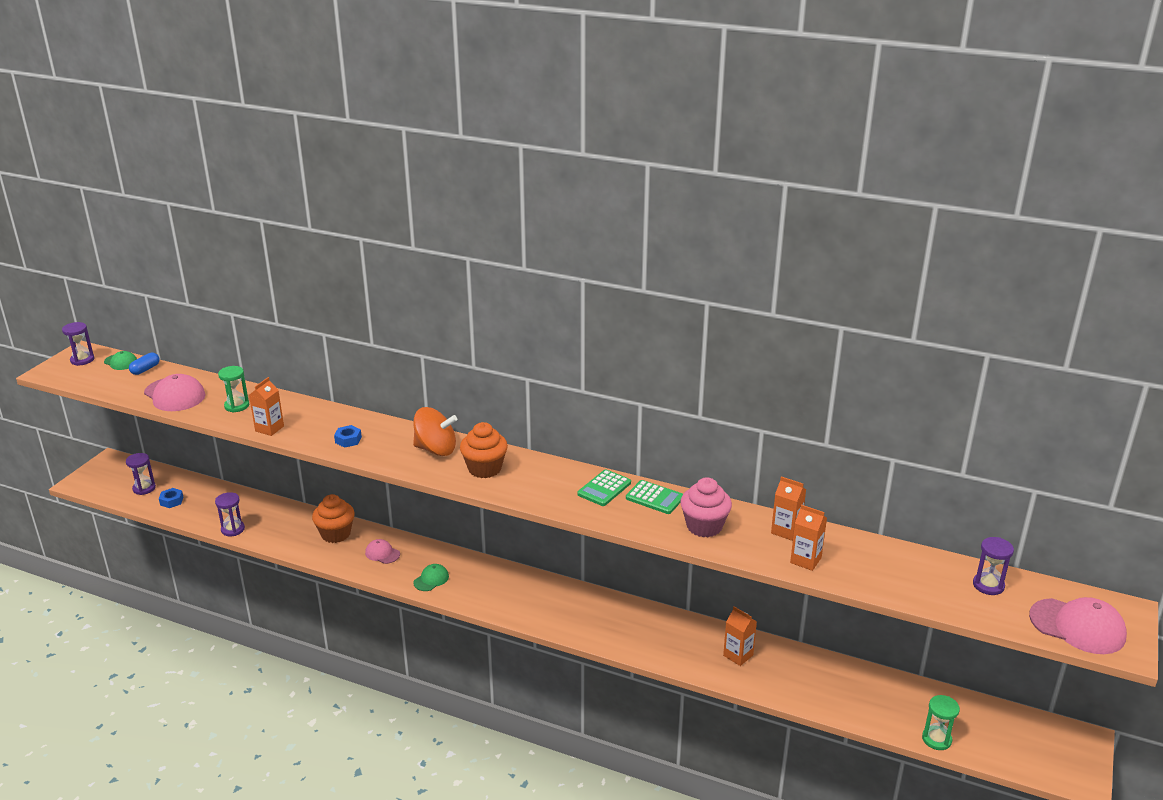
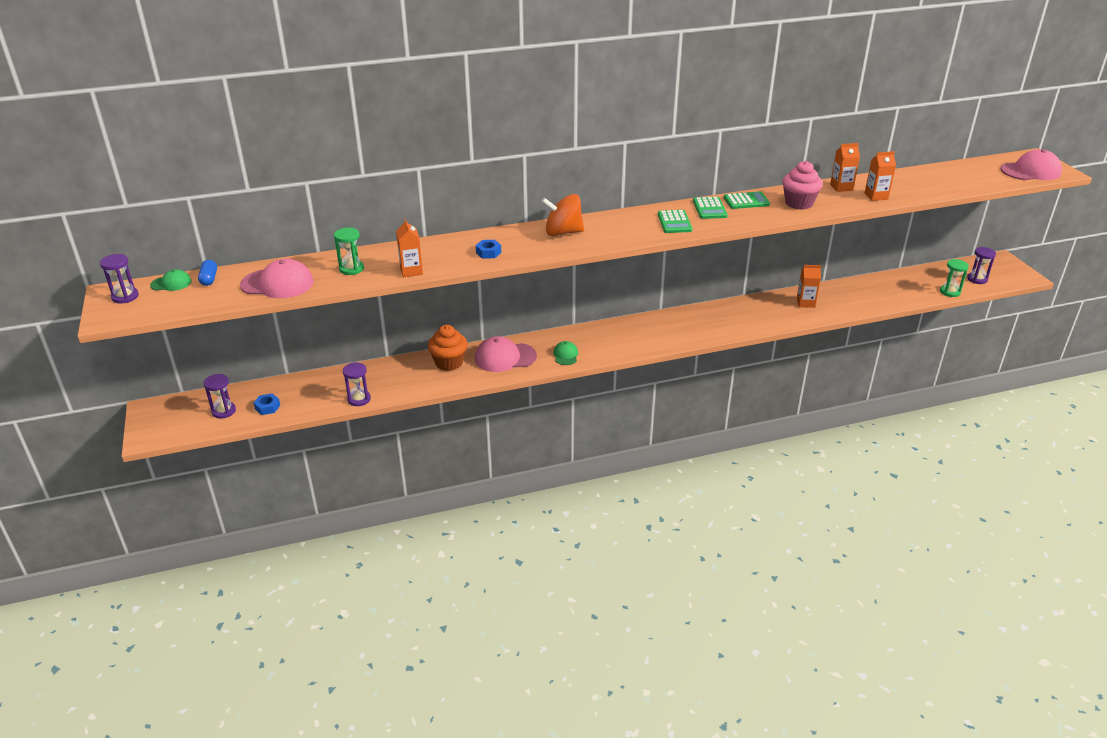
camera: 40 degrees left, 5 degrees up
(382, 553) = (505, 357): pink cap -> pink cap, size x1.84
(436, 449) = (563, 232): orange spinning top -> orange spinning top turned 150 degrees counterclockwise
(484, 469) = (617, 229): orange cupcake -> none
(545, 487) = (674, 222): none -> green calculator
(988, 585) = (969, 171): purple hourglass -> purple hourglass (977, 279)

